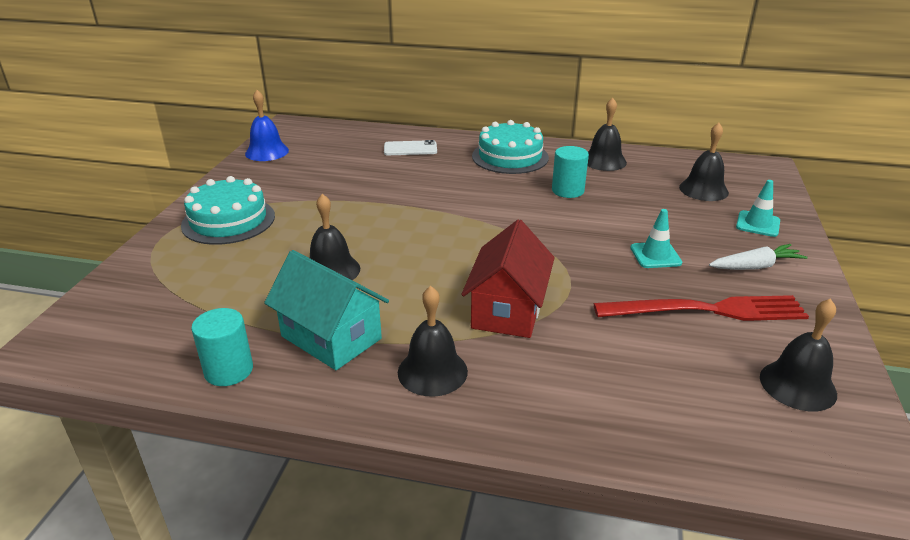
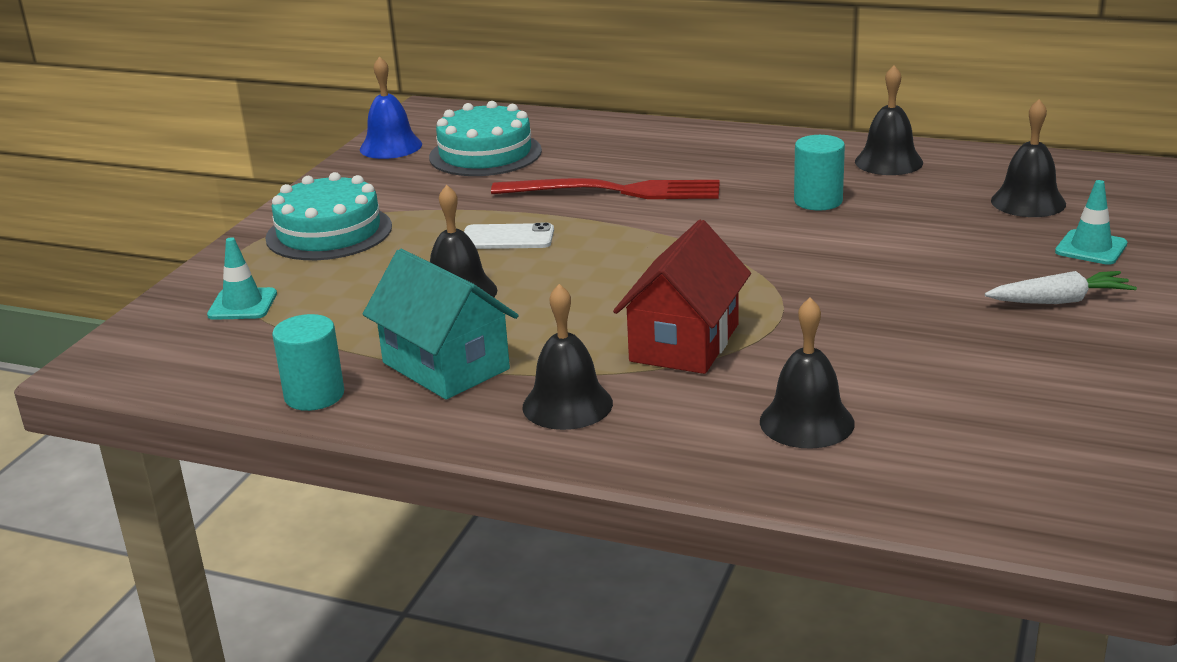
camera: 10 degrees right, 5 degrees down
(410, 149) = (599, 143): white phone -> white phone (507, 238)
(510, 157) = (745, 155): turquoise cake -> turquoise cake (485, 154)
(655, 255) = (917, 284): turquoise traffic cone -> turquoise traffic cone (242, 305)
(707, 310) = (963, 350): red fork -> red fork (615, 191)
(797, 385) = (1050, 435): black bell -> black bell (806, 422)

